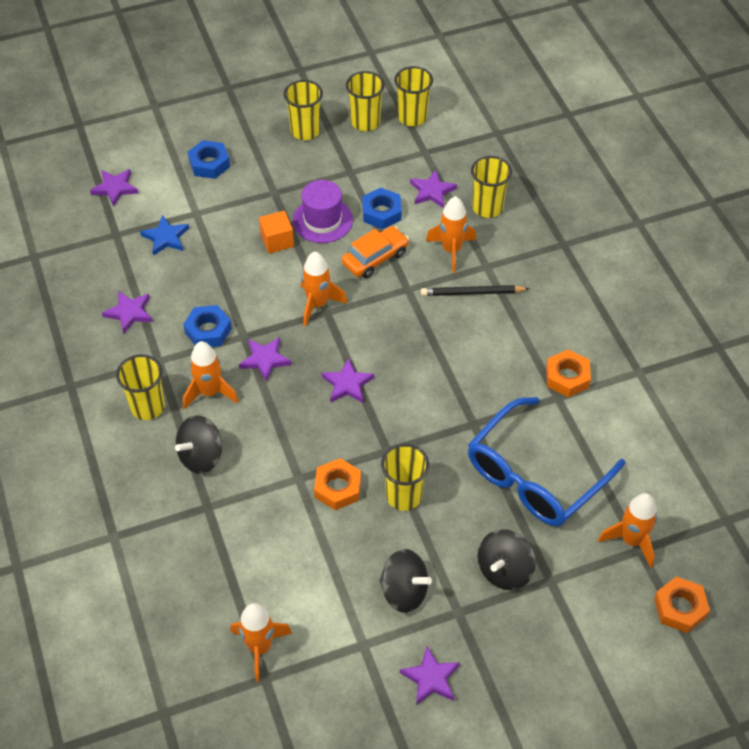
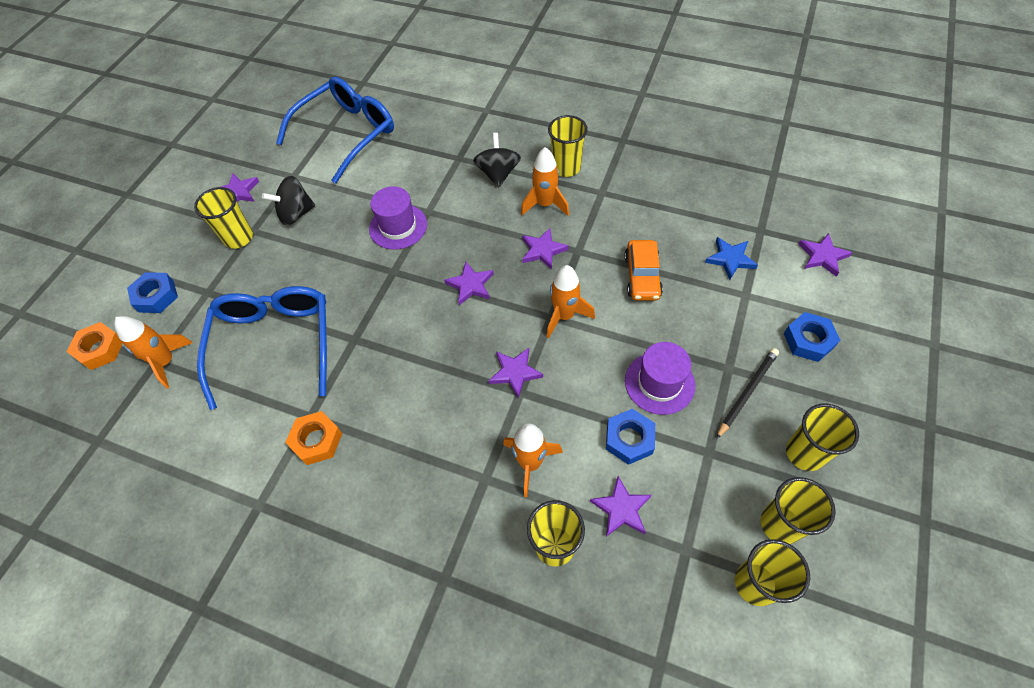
camera: 135 degrees right, 5 degrees up
(129, 313) = (664, 198): purple star -> purple star (515, 372)
(208, 330) = (603, 233): blue nut -> blue nut (156, 296)
(260, 647) = (347, 134): orange rocket -> blue glasses
(277, 241) = (662, 332): orange cube -> none
(338, 488) = (398, 226): orange nut -> purple hat
(375, 258) = (577, 392): orange car -> orange car (642, 276)
(403, 496) = (352, 257): yellow cup -> yellow cup (238, 238)
(472, 293) = (468, 440): black pencil -> black pencil (747, 393)
(504, 570) = (243, 272): black spinning top -> none

